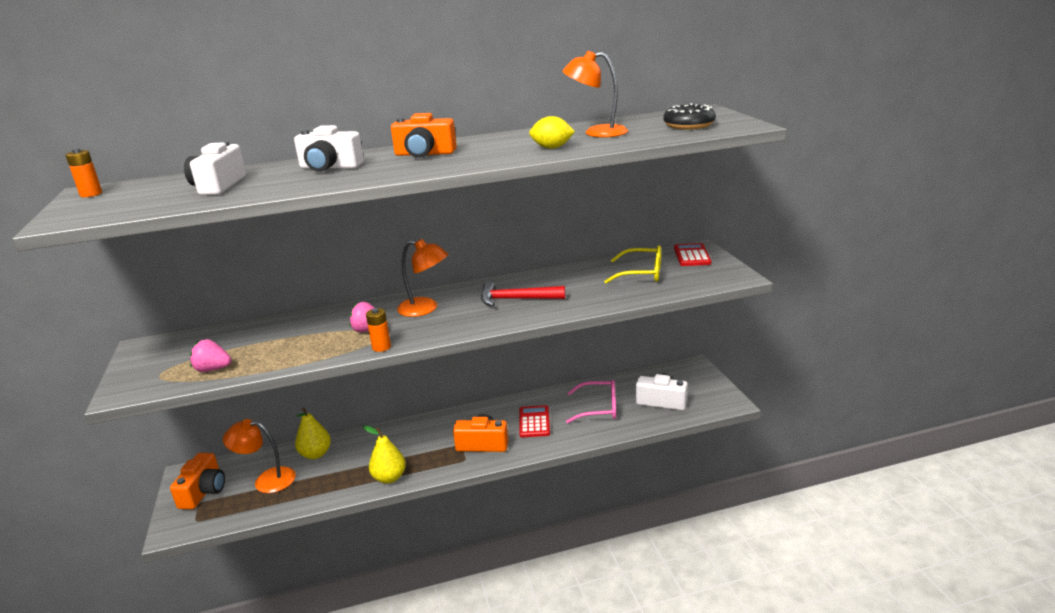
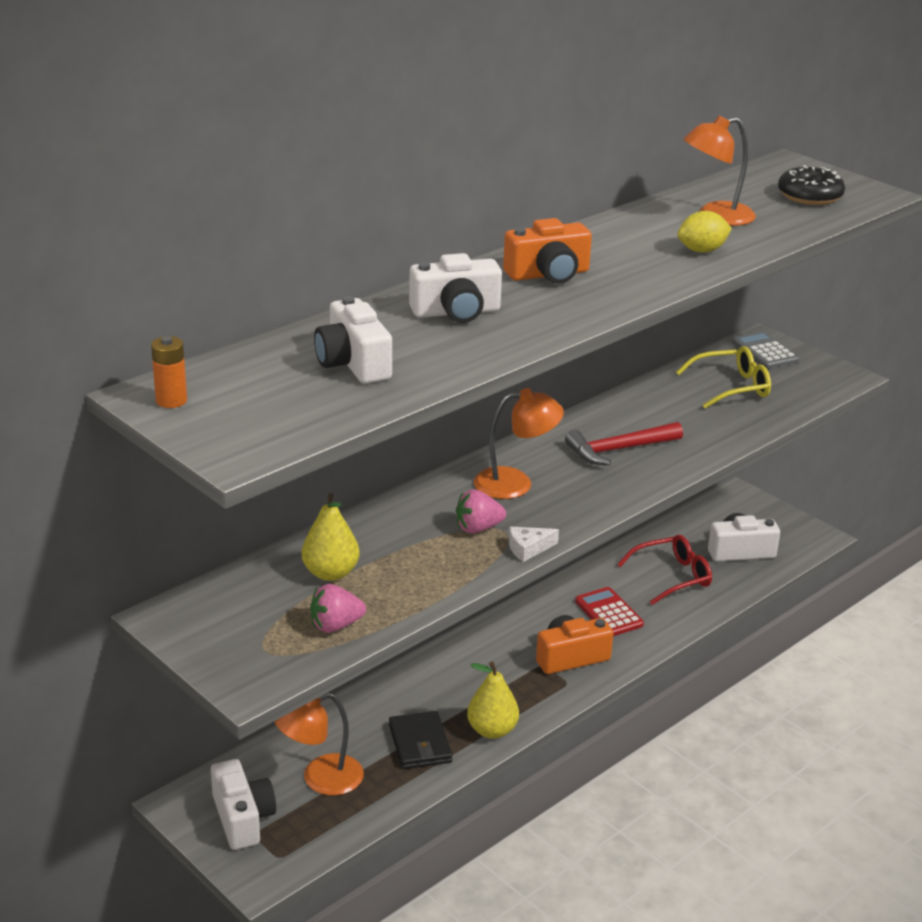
camera: 30 degrees left, 5 degrees up
(204, 491) = (242, 818): orange camera -> white camera
(315, 454) = (352, 726): yellow pear -> yellow pear (330, 573)
(340, 474) = (420, 744): none -> black wallet
(381, 347) = (528, 548): orange battery -> white cheese
(599, 408) = (672, 576): pink glasses -> red glasses
(692, 256) = (764, 351): red calculator -> grey calculator

